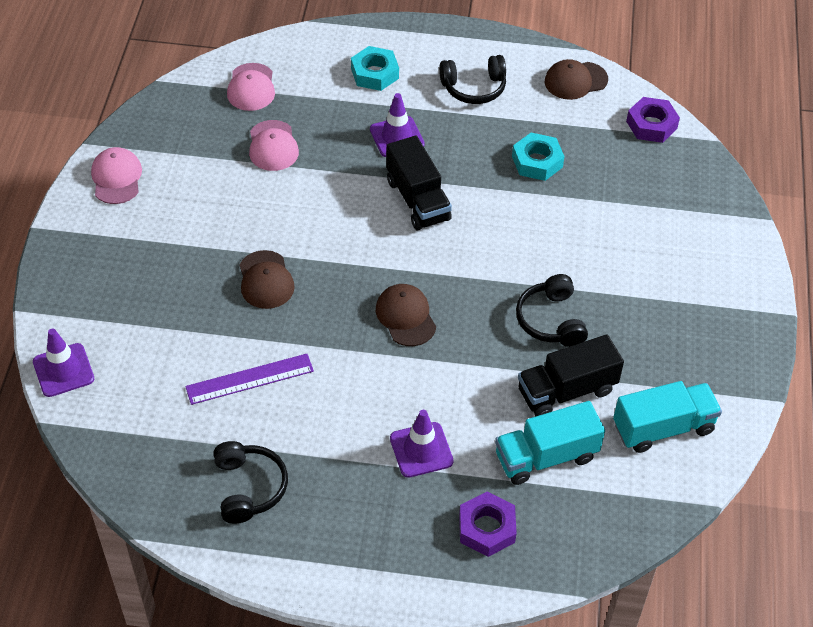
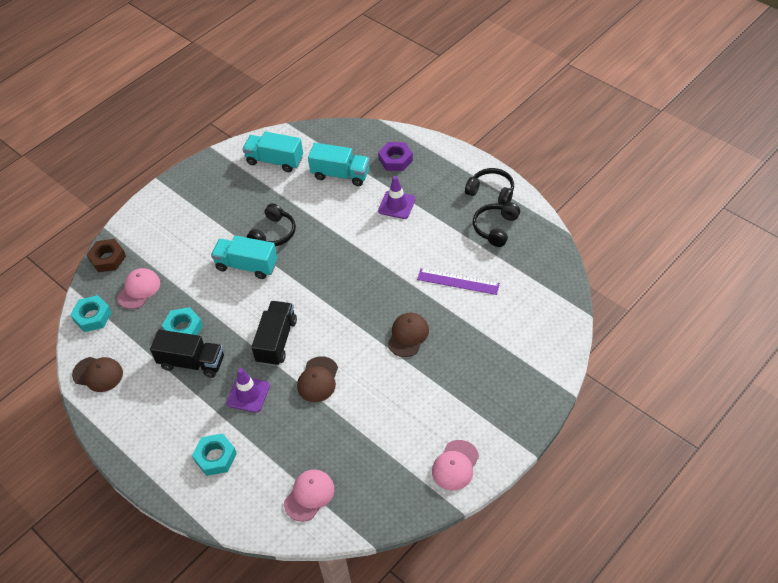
camera: 140 degrees left, 0 degrees up
(63, 370) = (562, 339): purple traffic cone -> none
(273, 146) = (332, 433): pink cap -> pink cap (139, 289)
(405, 316) = (347, 273): brown cap -> brown cap (318, 379)
(474, 88) = (164, 406): black headphones -> black headphones (491, 192)
(541, 263) = (247, 265): none -> turquoise truck
(566, 391) = (301, 197): black truck -> black truck (192, 362)
(651, 125) = (92, 316): purple nut -> turquoise nut
(716, 188) = (107, 258): none -> brown nut

